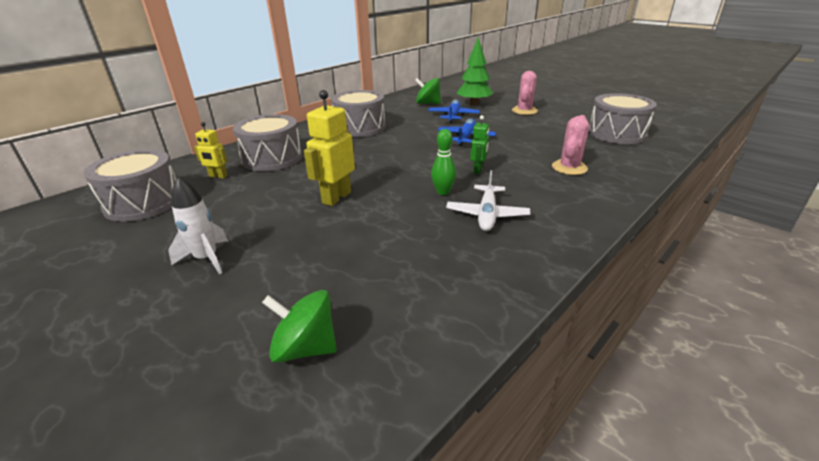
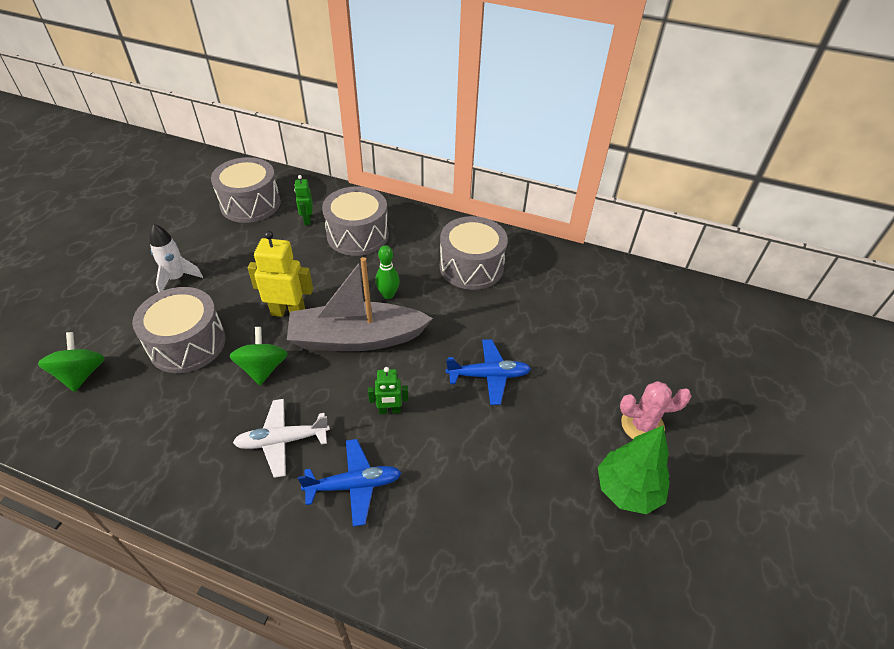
camera: 65 degrees right, 15 degrees up
(218, 176) = (307, 220): yellow robot -> green robot
(395, 173) = (356, 338): none -> grey boat
(428, 103) = (599, 302): green spinning top -> green spinning top (263, 368)
(443, 192) = (323, 391): green bowling pin -> green bowling pin (388, 295)
(453, 116) = (564, 343): blue plane -> blue plane (354, 485)
(474, 104) = (634, 354): green tree -> green tree (627, 490)
(569, 168) = (434, 510): pink cactus -> none
(616, 133) = (606, 573): grey drum -> grey drum (187, 343)

